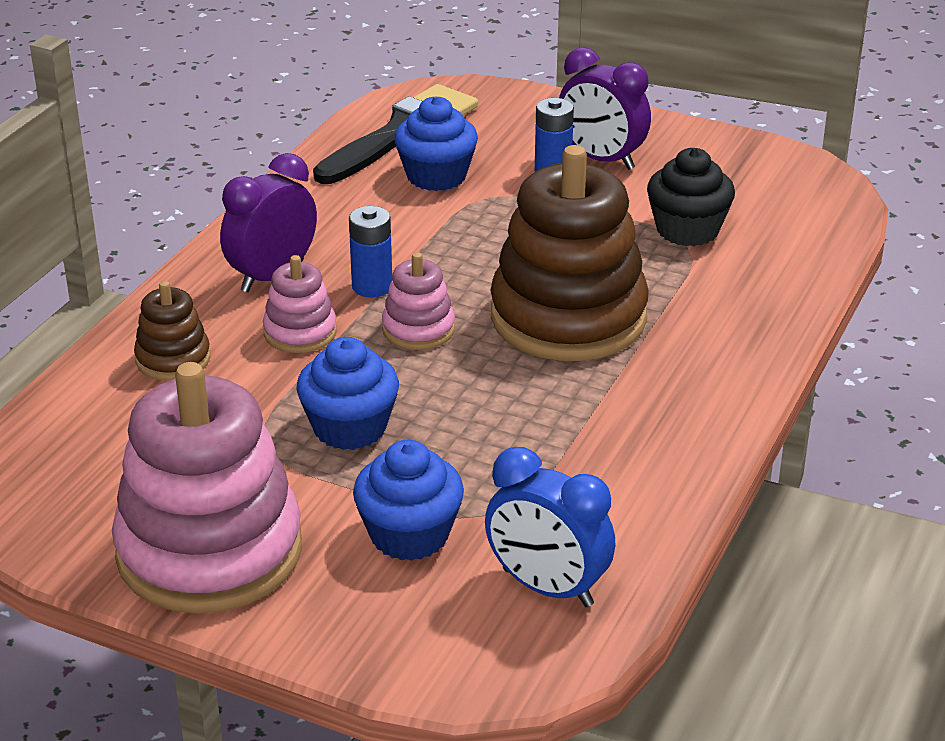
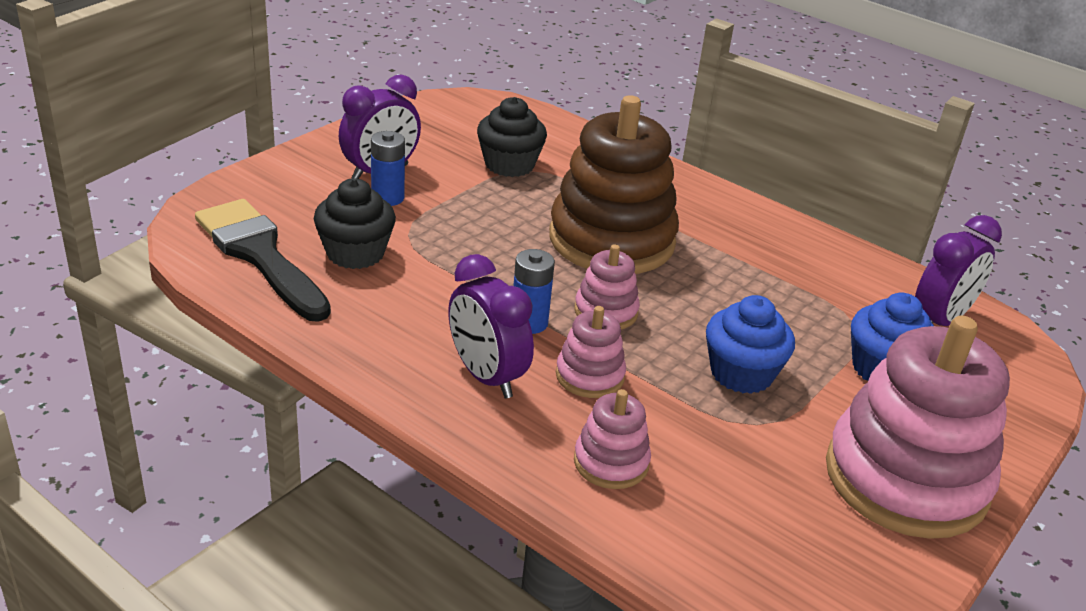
camera: 80 degrees left, 0 degrees up
(173, 359) = (611, 462): brown stacking toy -> pink stacking toy
(436, 176) = (355, 253): blue cupcake -> black cupcake
(547, 588) = (939, 321): blue clock -> purple clock

